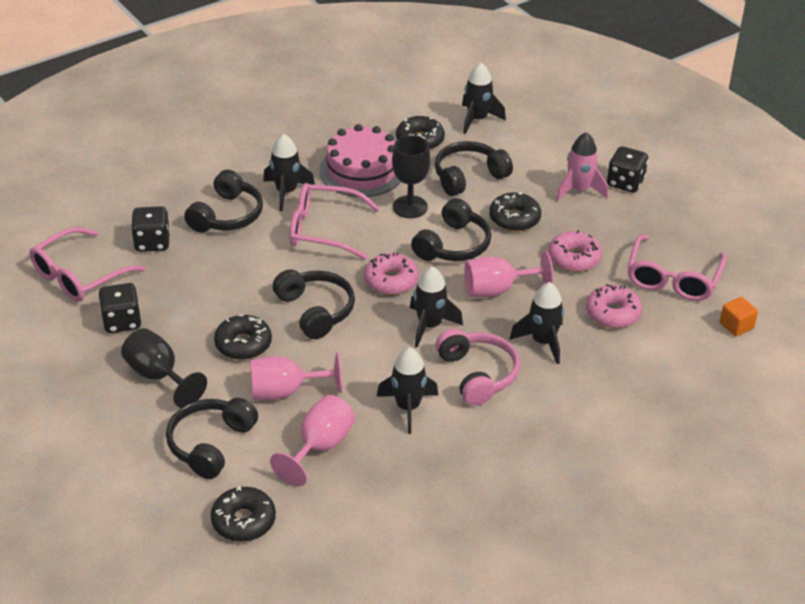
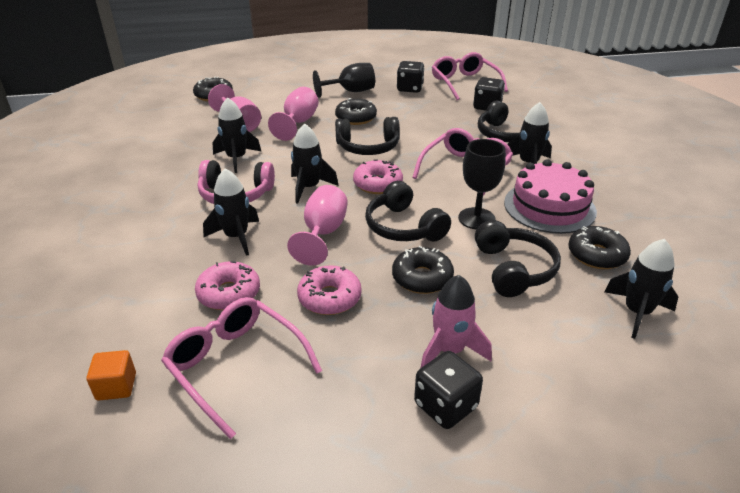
camera: 115 degrees right, 5 degrees down
(211, 444) = (279, 96): black headphones -> none

